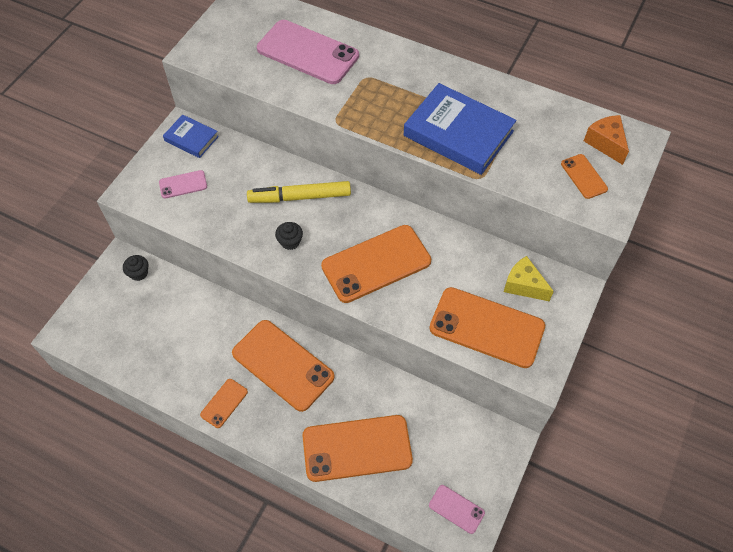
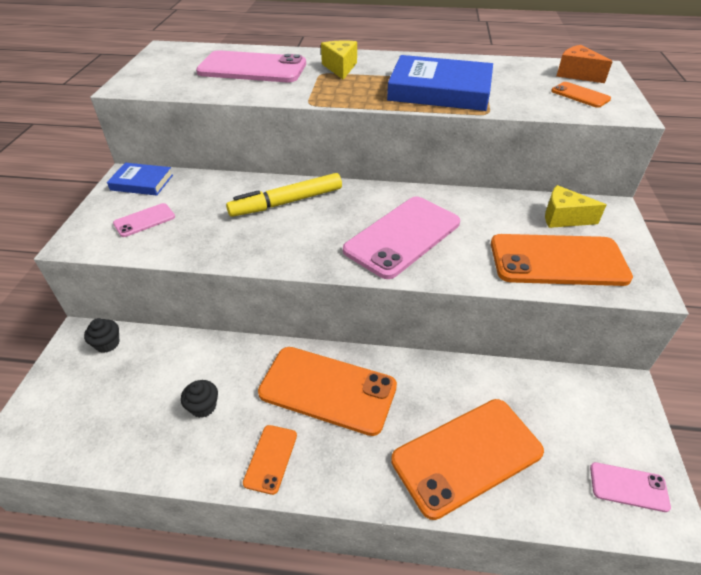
camera: 20 degrees left, 15 degrees down
(290, 242) = (295, 240): black cupcake -> black cupcake (203, 406)
(376, 264) = (402, 236): orange phone -> pink phone
(387, 72) = (340, 68): none -> yellow cheese

